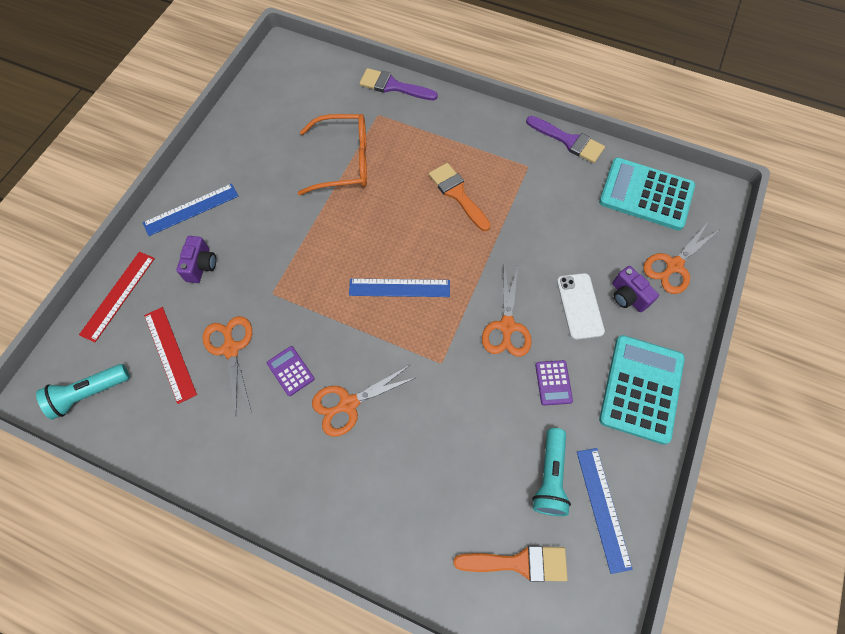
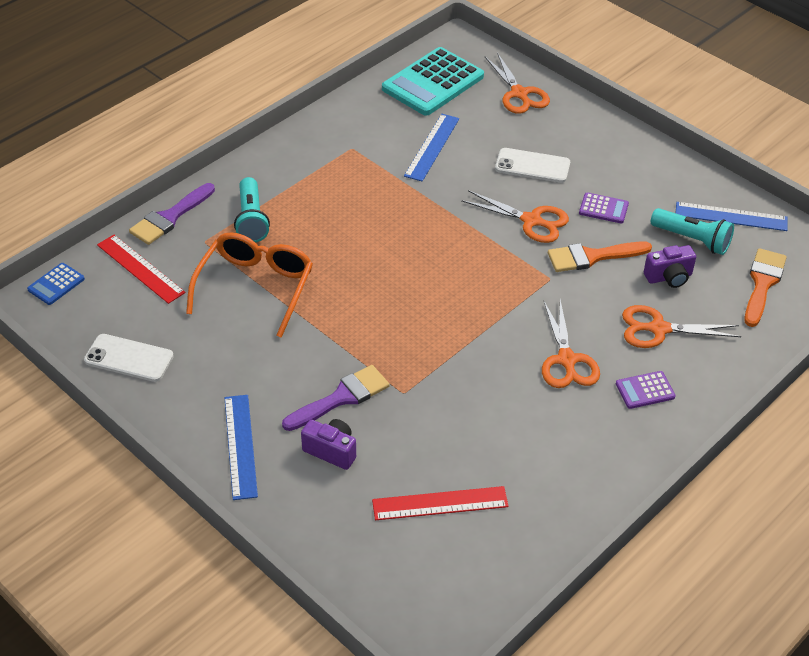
camera: 70 degrees left, 20 degrees down
(89, 393) = (458, 593): turquoise flashlight -> turquoise flashlight (251, 220)
(118, 295) = (332, 543): red ruler -> red ruler (140, 268)
(231, 348) = (458, 445): orange scissors -> orange scissors (658, 329)
(250, 118) = (129, 358): none -> white phone
(290, 371) = (509, 398): purple calculator -> purple calculator (645, 390)
(302, 54) = (56, 284): none -> blue calculator
(399, 288) = (449, 286): blue ruler -> blue ruler (432, 147)
(457, 194) = (356, 209): orange brush -> orange brush (592, 257)
(569, 141) = (338, 110): purple brush -> purple brush (341, 398)
(628, 296) = (537, 132): purple camera -> purple camera (669, 277)
(641, 388) = (631, 156): turquoise calculator -> none

